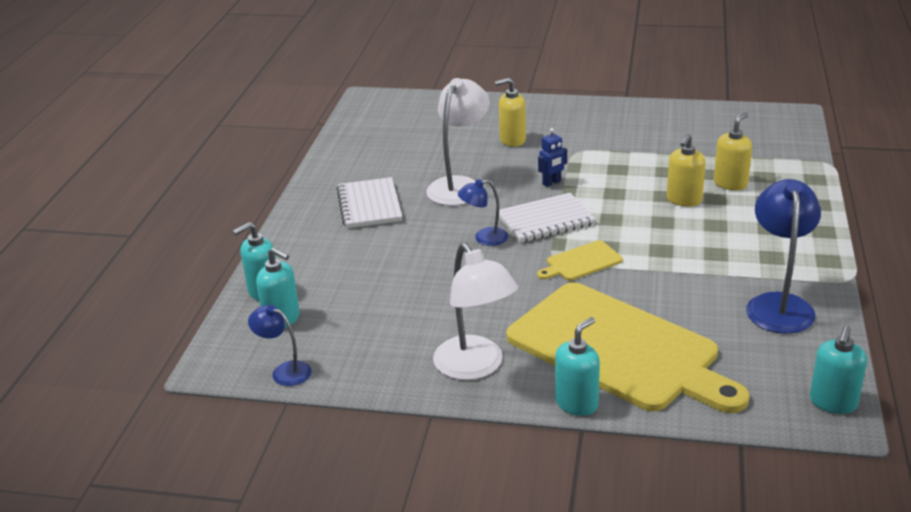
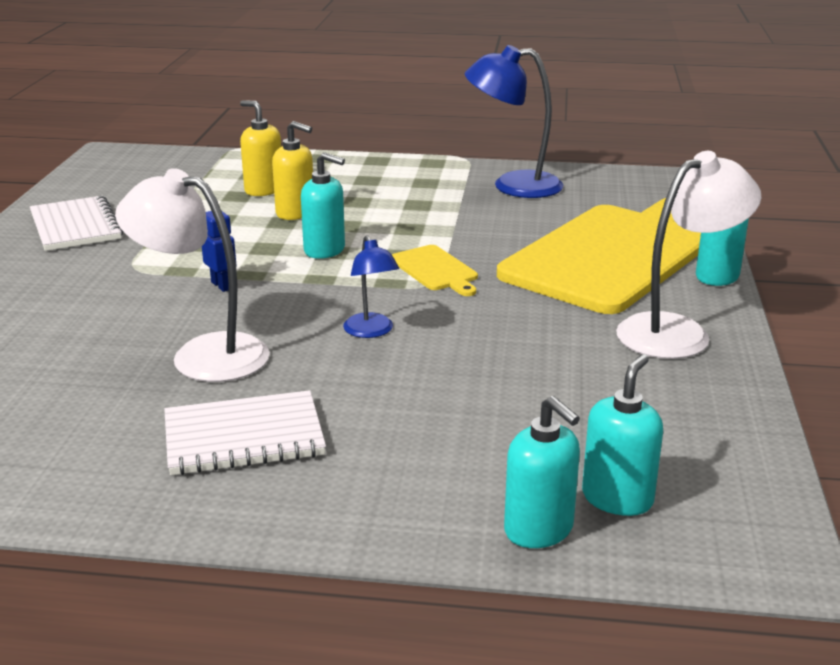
camera: 95 degrees left, 5 degrees down
(284, 371) = (753, 479): blue lamp -> none
(512, 140) = (65, 314): yellow soap dispenser -> none
(545, 220) = (329, 290): white notebook -> white notebook (76, 226)
(833, 402) = (660, 178): turquoise soap dispenser -> turquoise soap dispenser (325, 250)

